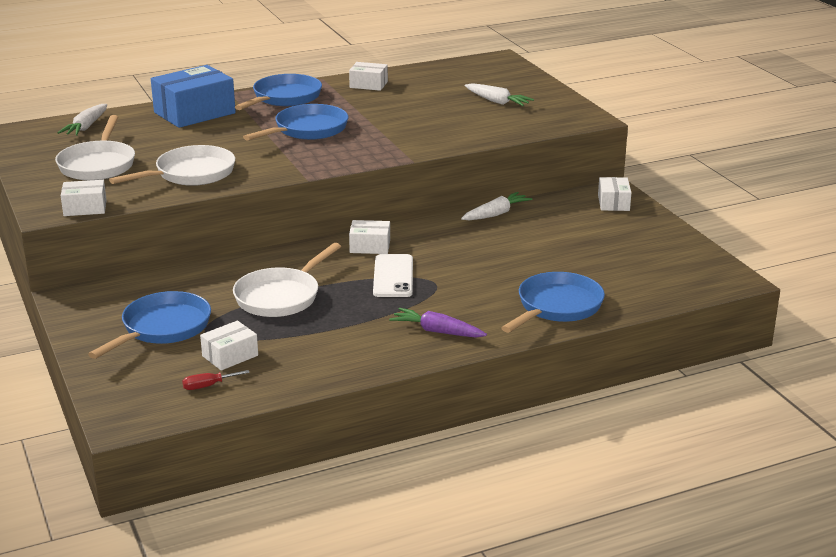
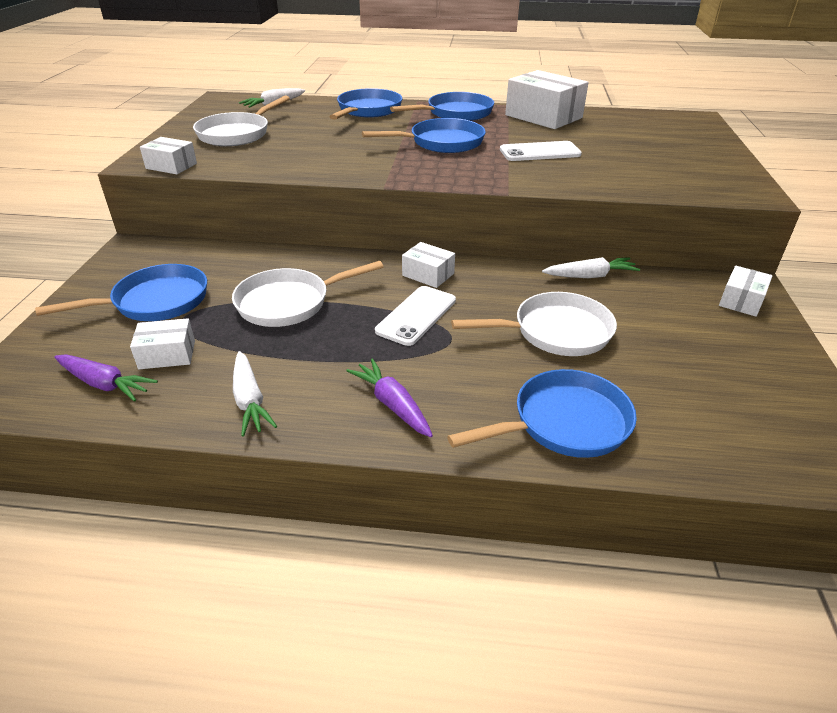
camera: 30 degrees right, 10 degrees up
(191, 174) = (293, 158): white pan -> white pan (555, 332)
(194, 113) = (368, 110): blue box -> blue pan
(208, 386) = (104, 384): red screwdriver -> purple carrot
(368, 85) = (543, 116): white box -> white box, size x1.88
(401, 120) = (540, 152): none -> white phone
(497, 101) = (658, 155): white carrot -> white carrot (250, 400)

